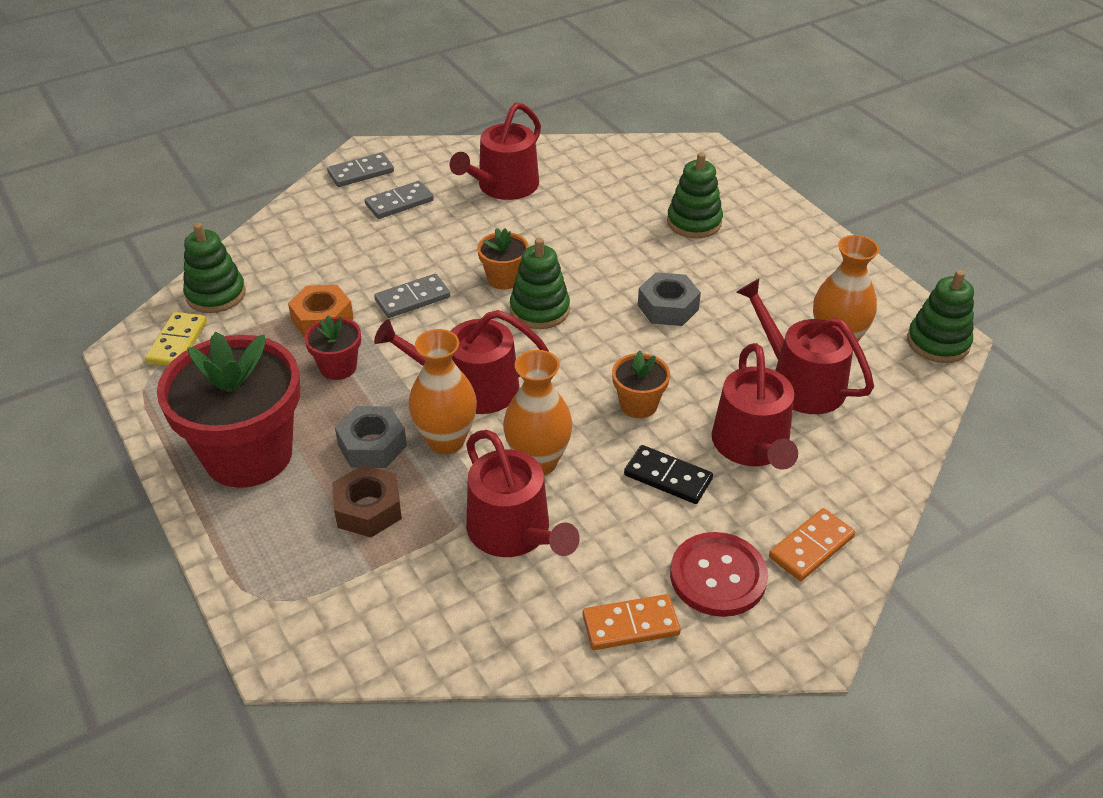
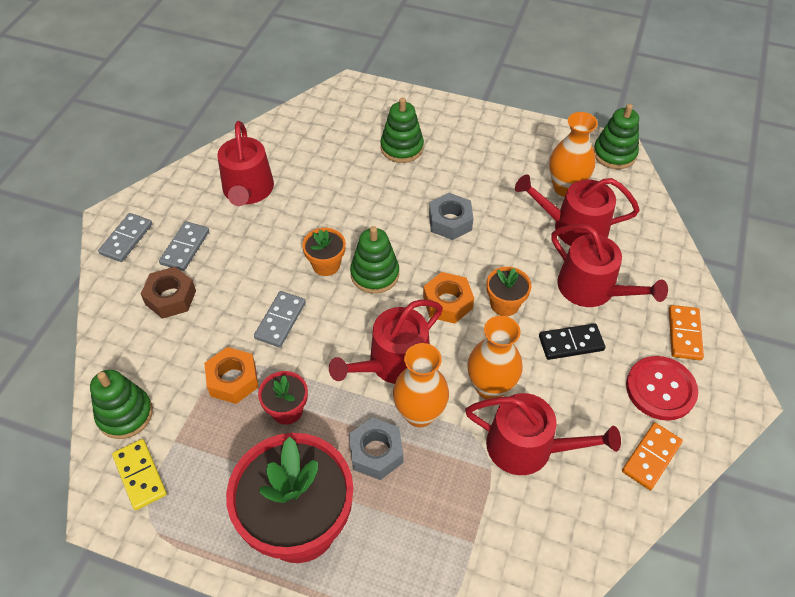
camera: 40 degrees left, 10 degrees up
(368, 509) = (425, 501): brown nut -> brown nut (170, 297)
(581, 371) = (447, 302): none -> orange nut

